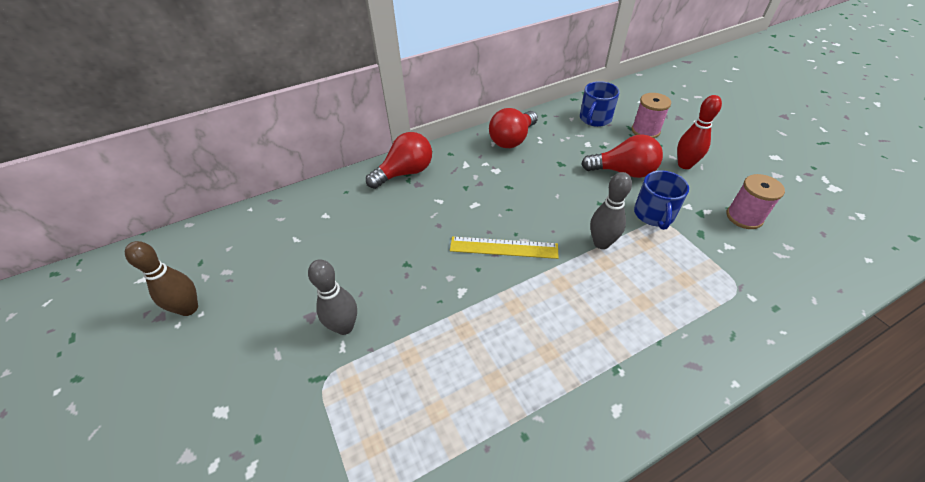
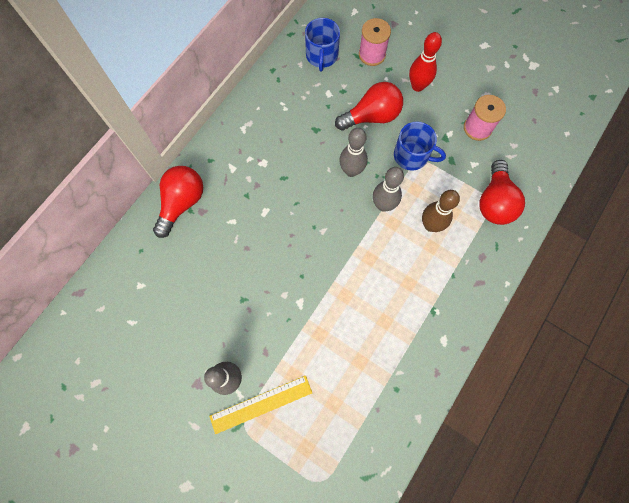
camera: 30 degrees left, 25 degrees up
(189, 308) = (91, 430): brown bowling pin -> brown bowling pin (430, 225)
(503, 247) = (311, 246): yellow ruler -> yellow ruler (261, 404)
(512, 140) = (259, 117): red light bulb -> red light bulb (494, 202)
(580, 204) = (351, 171): none -> grey bowling pin
(654, 214) = (412, 156): blue mug -> blue mug turned 45 degrees counterclockwise

